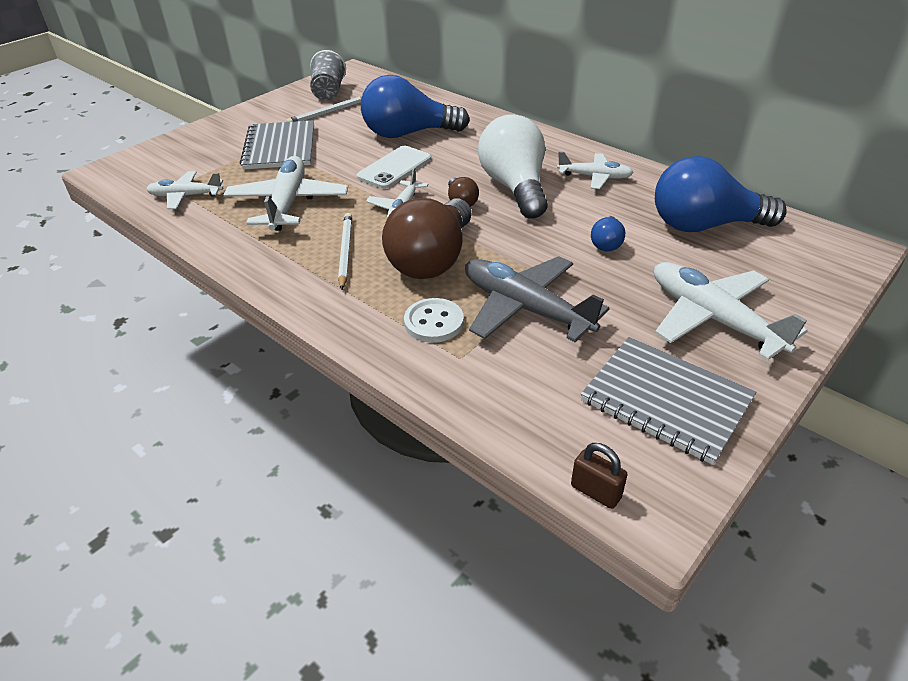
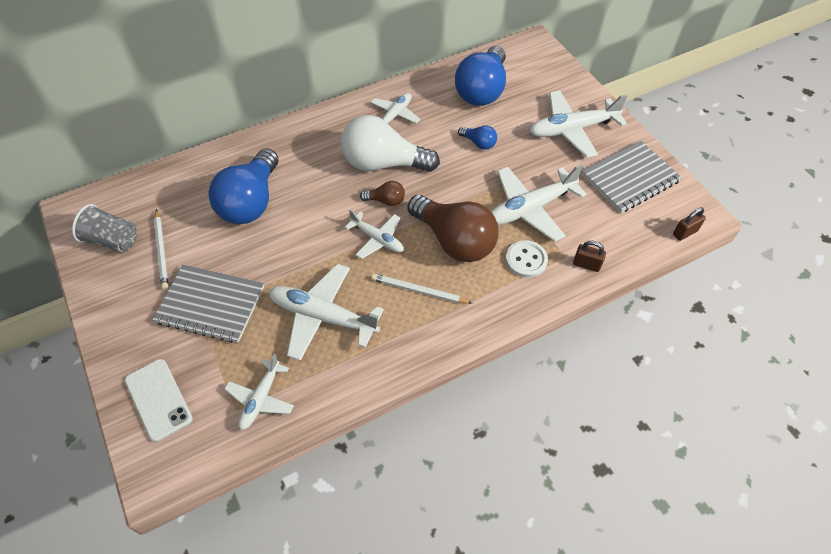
camera: 70 degrees left, 15 degrees up
(394, 168) = (307, 227): white phone -> white phone (158, 399)
(457, 381) = (586, 264): none -> brown padlock
(524, 308) = (530, 209): grey plane -> white plane

